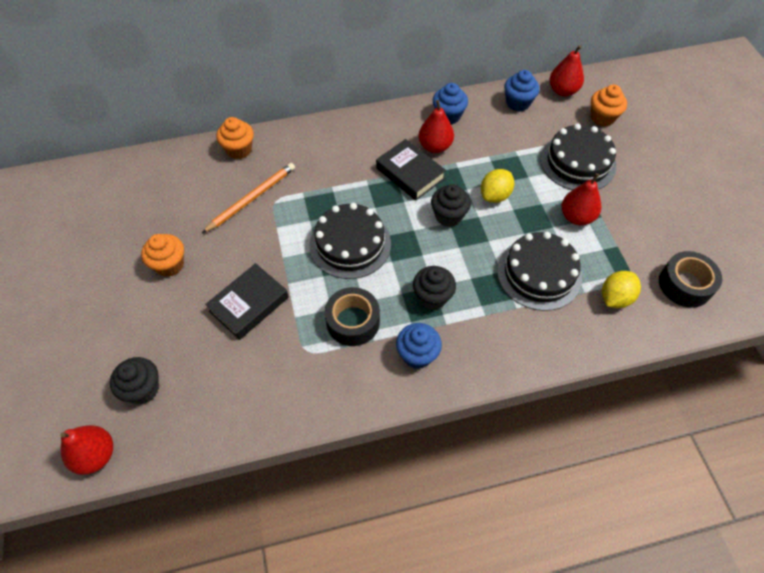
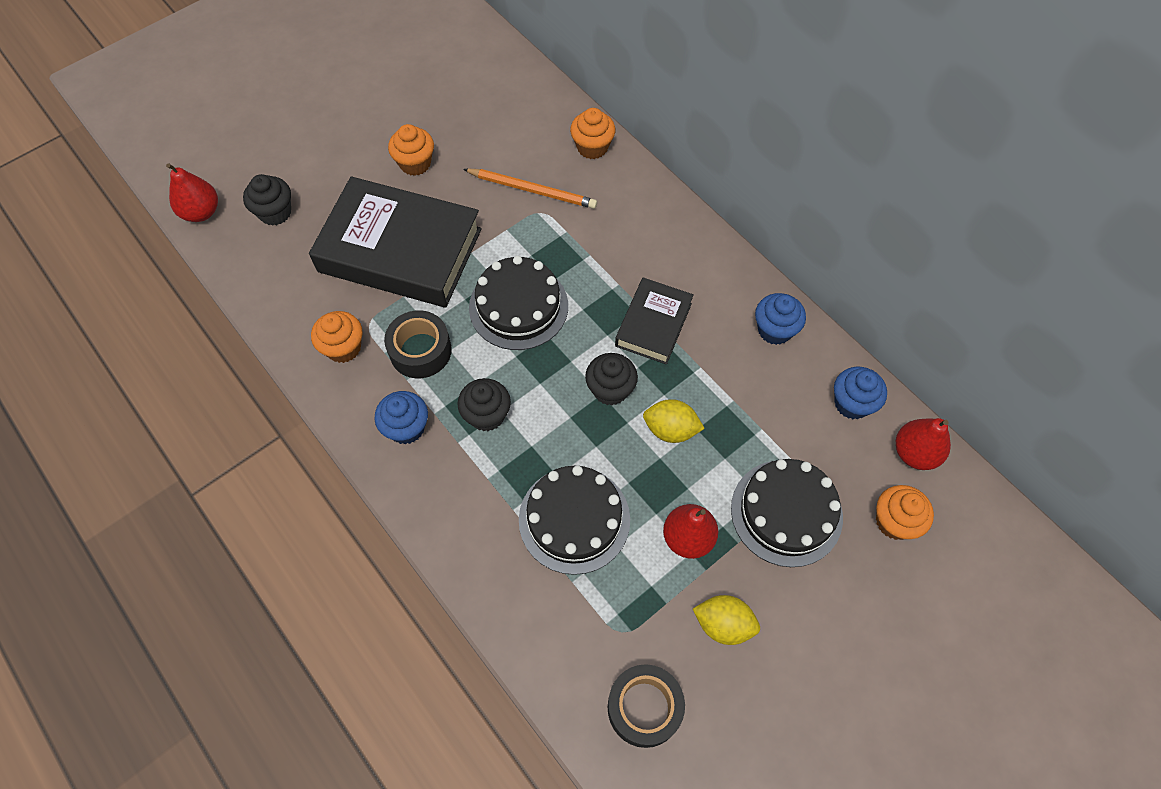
camera: 65 degrees right, 5 degrees up
(249, 304) = (400, 250): black book -> black book, size x1.89
(319, 377) = (343, 348): none -> orange cupcake
(435, 146) = (713, 334): red pear -> none
(615, 298) = (580, 621): yellow lemon -> yellow lemon (723, 624)

